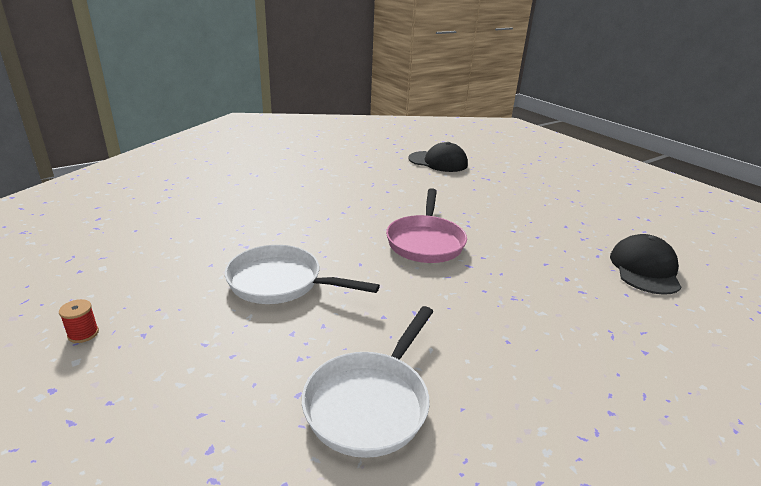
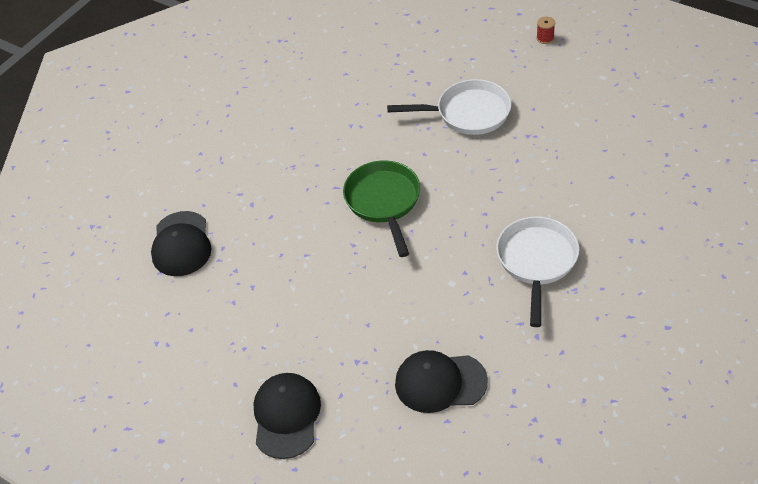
camera: 165 degrees right, 20 degrees up
(370, 403) = (358, 64): white pan -> white pan (537, 261)
(425, 242) = (384, 202): pink pan -> green pan
(542, 173) = (286, 416): none -> black cap

